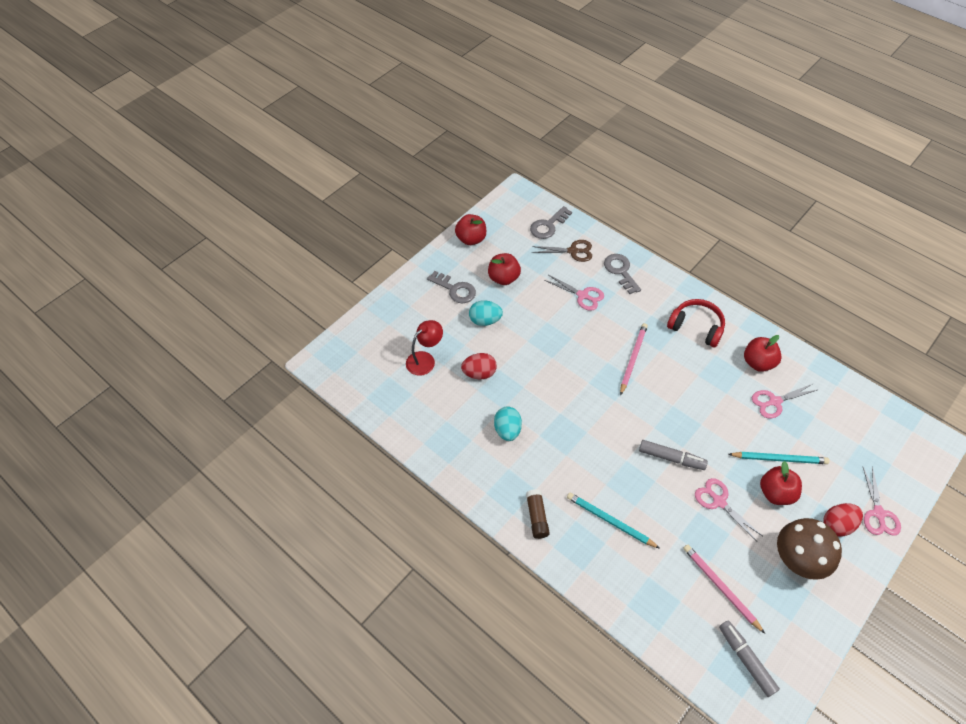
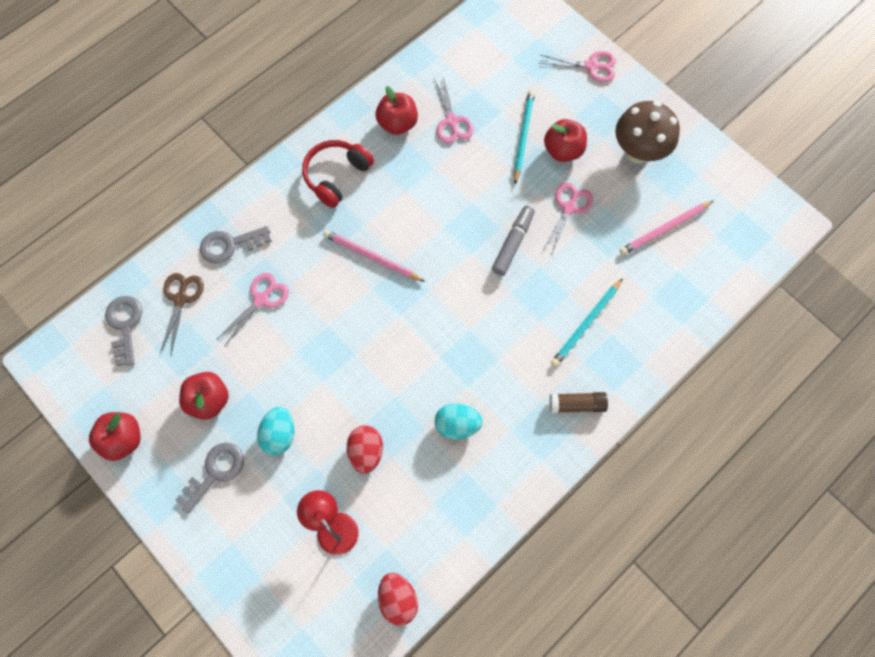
camera: 85 degrees left, 15 degrees up
(548, 226) = (125, 325): grey key -> grey key turned 150 degrees counterclockwise
(718, 501) = (569, 207): pink scissors -> pink scissors turned 150 degrees clockwise
(746, 659) = (737, 224): grey marker -> none
(837, 525) = (601, 105): red egg -> red egg (398, 599)

